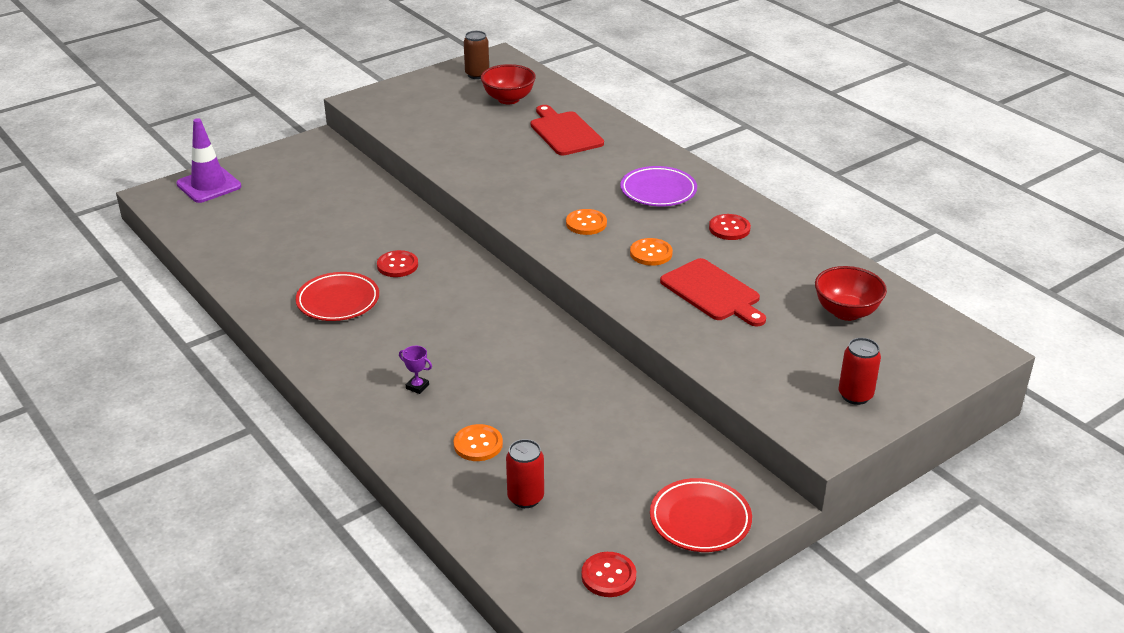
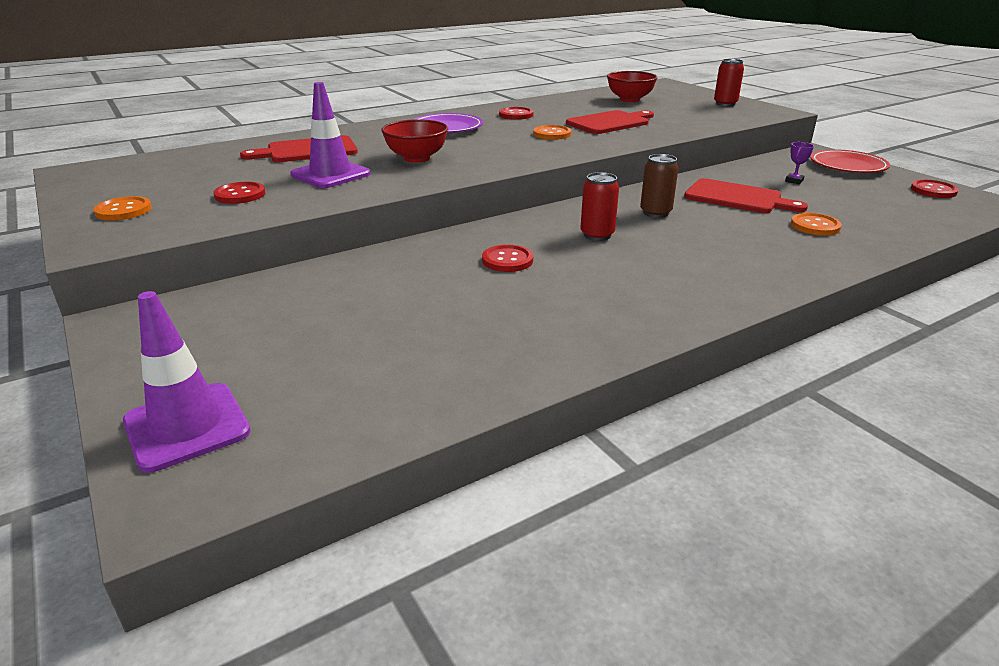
camera: 85 degrees left, 5 degrees down
(338, 301) = (586, 293): red plate -> none
(417, 386) = (741, 250): purple trophy -> purple trophy (794, 181)
(450, 126) = (240, 195): none -> red button
(477, 74) = (110, 181): brown can -> brown can (655, 213)
(500, 152) = (330, 174): none -> purple traffic cone
(508, 99) = (200, 169): red bowl -> red bowl (416, 158)
(525, 498) = (871, 211): red can -> red can (597, 235)
(558, 403) = (737, 198): none -> red cutting board
(586, 223) = (497, 149): orange button -> orange button (123, 210)

